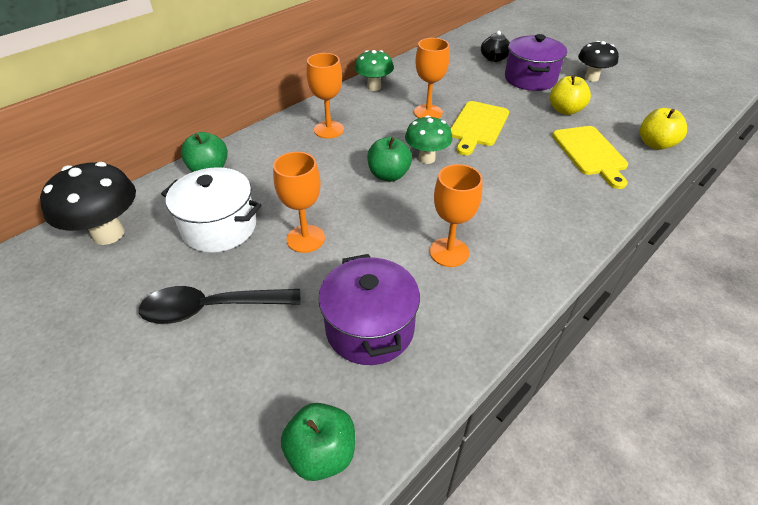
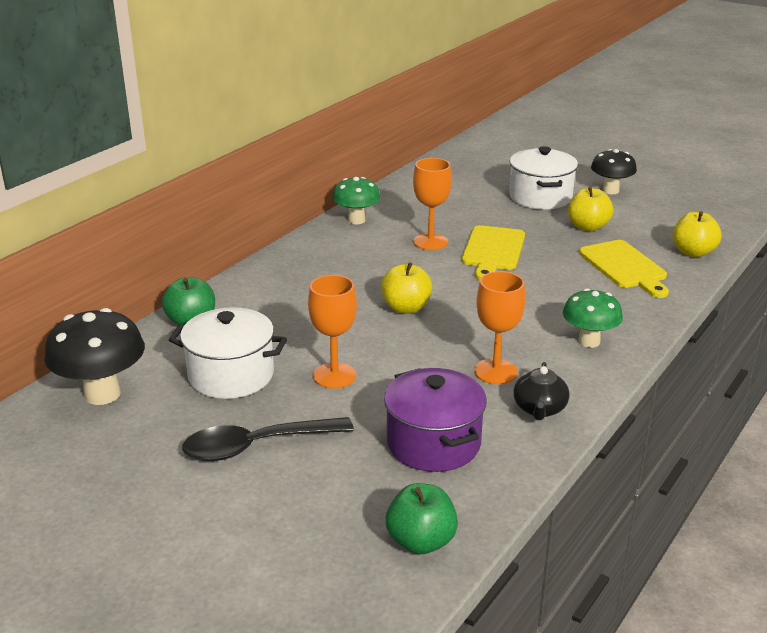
camera: 10 degrees left, 15 degrees down
(329, 130) = (318, 269): orange goblet -> none
(388, 175) = (406, 308): green apple -> yellow apple
(426, 158) = (444, 288): green mushroom -> green mushroom (589, 341)
(494, 58) = (492, 178): black teapot -> black teapot (539, 409)
(530, 79) = (540, 197): purple pot -> white pot

